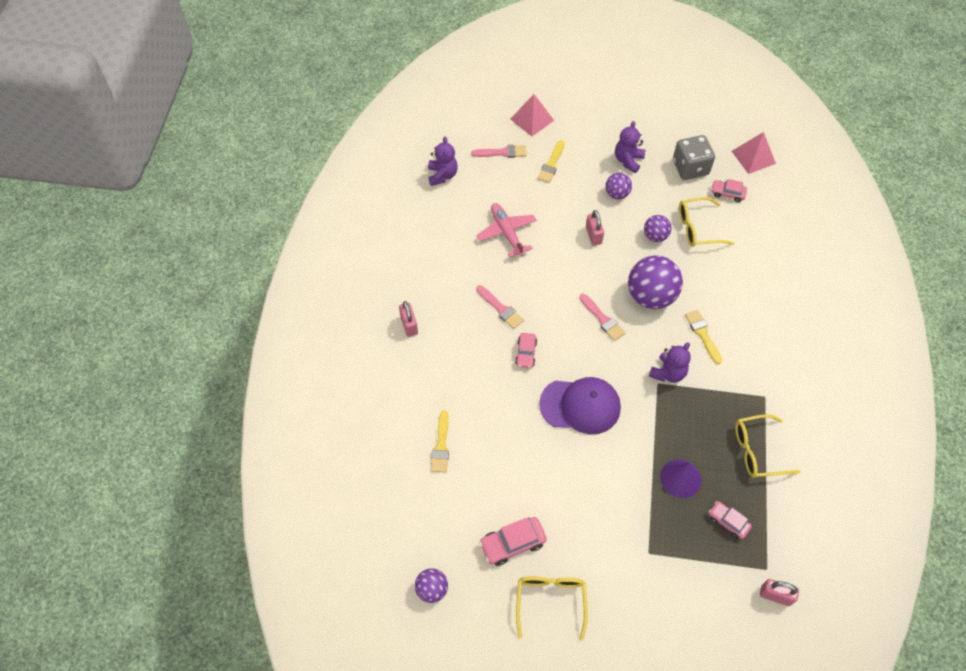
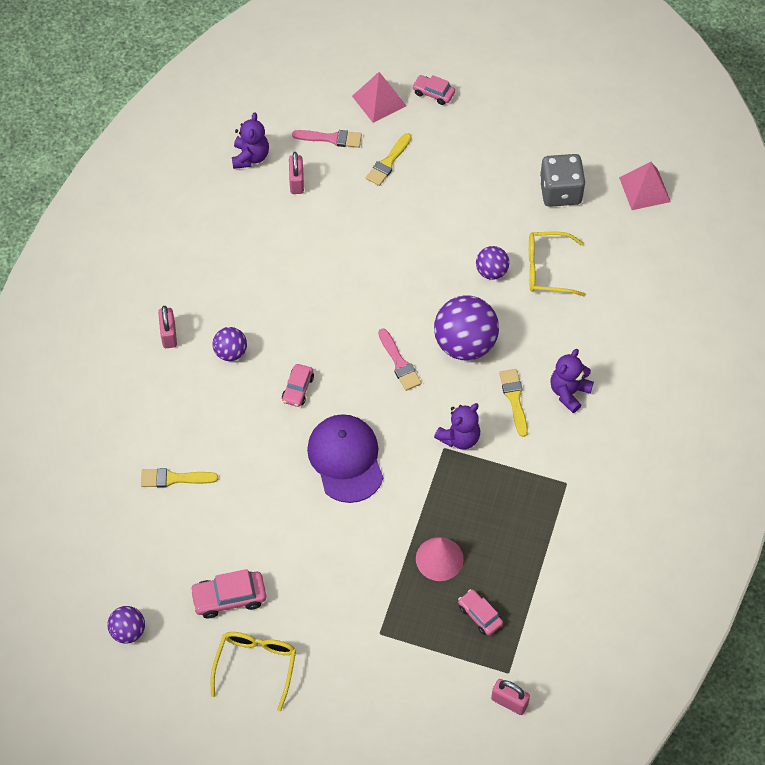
camera: 10 degrees right, 0 degrees up
(441, 445) = (174, 478): yellow brush -> yellow brush turned 75 degrees clockwise
(501, 309) = (281, 332): pink brush -> none
(507, 233) = (311, 240): pink plane -> none
(580, 406) = (346, 459): purple cap -> purple cap turned 120 degrees counterclockwise
(593, 235) = (416, 259): pink padlock -> pink padlock (296, 182)
(617, 194) = (459, 212): purple ball -> purple ball (231, 352)
(628, 160) = (485, 171): purple teddy bear -> purple teddy bear (569, 392)
(680, 478) = (439, 559): purple cone -> pink cone
(727, 193) = (597, 231): pink car -> pink car (433, 93)
(758, 451) = (539, 543): yellow glasses -> none

